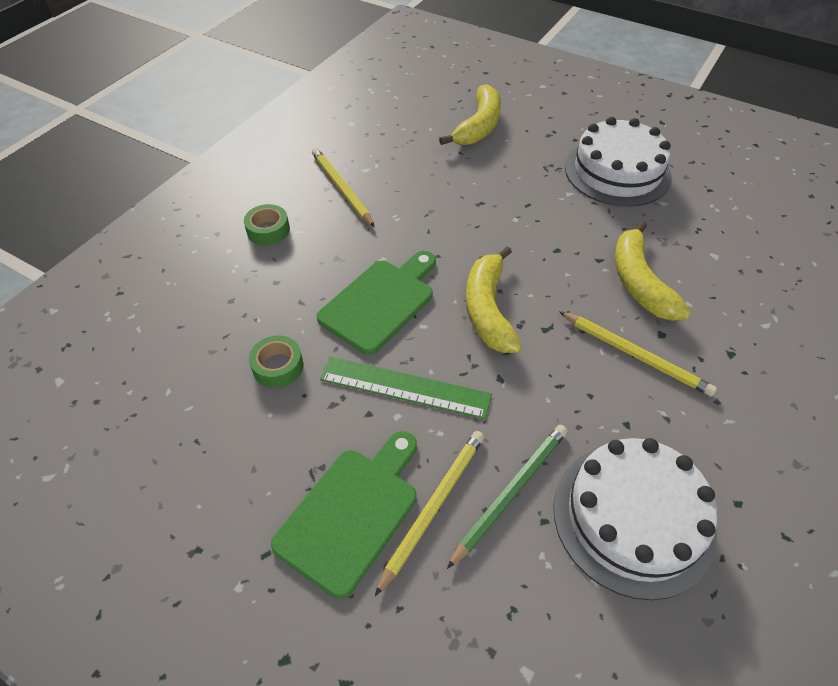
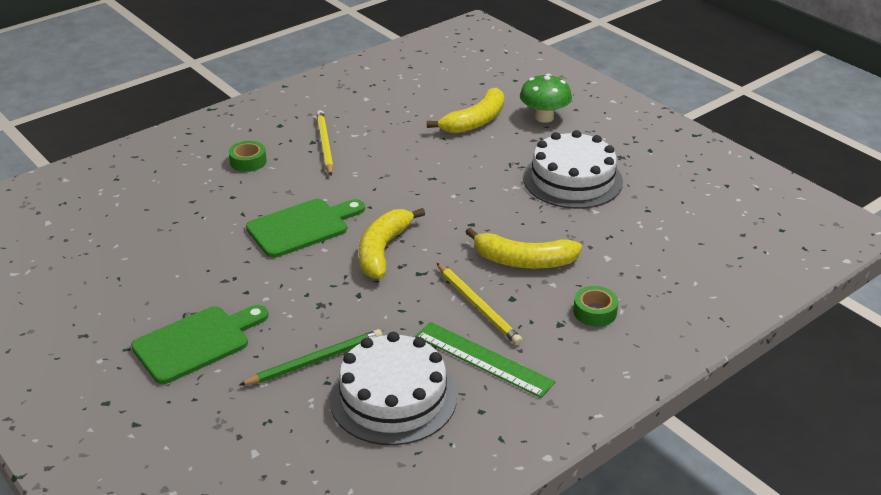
camera: 20 degrees right, 15 degrees down
(278, 366) = (200, 249): green tape -> green tape (595, 312)
(405, 387) = (283, 283): green ruler -> green ruler (483, 359)
(433, 507) = (254, 354): yellow pencil -> none
(541, 107) = (544, 117): none -> green mushroom
(639, 282) = (523, 261): yellow banana -> yellow banana turned 90 degrees counterclockwise

